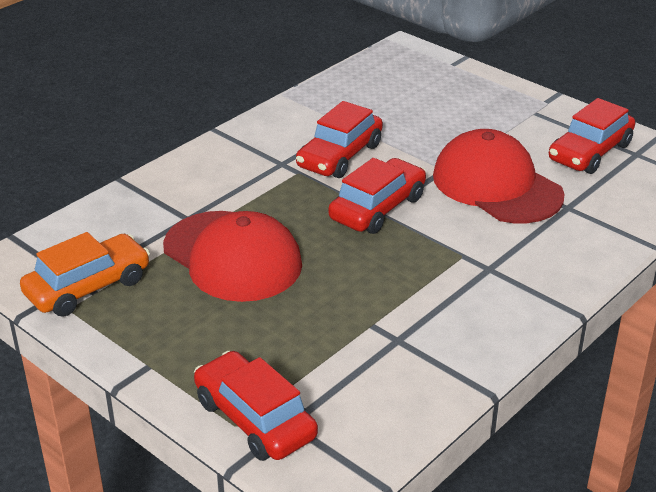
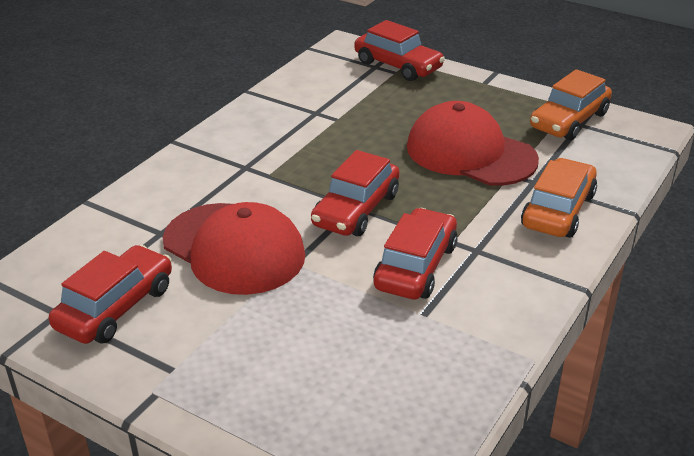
camera: 170 degrees right, 0 degrees up
(186, 187) = (558, 210): none -> orange car

